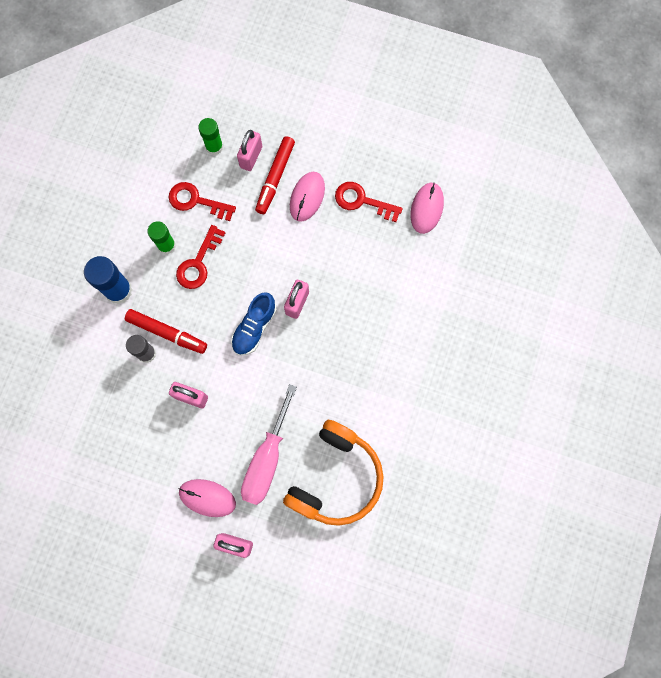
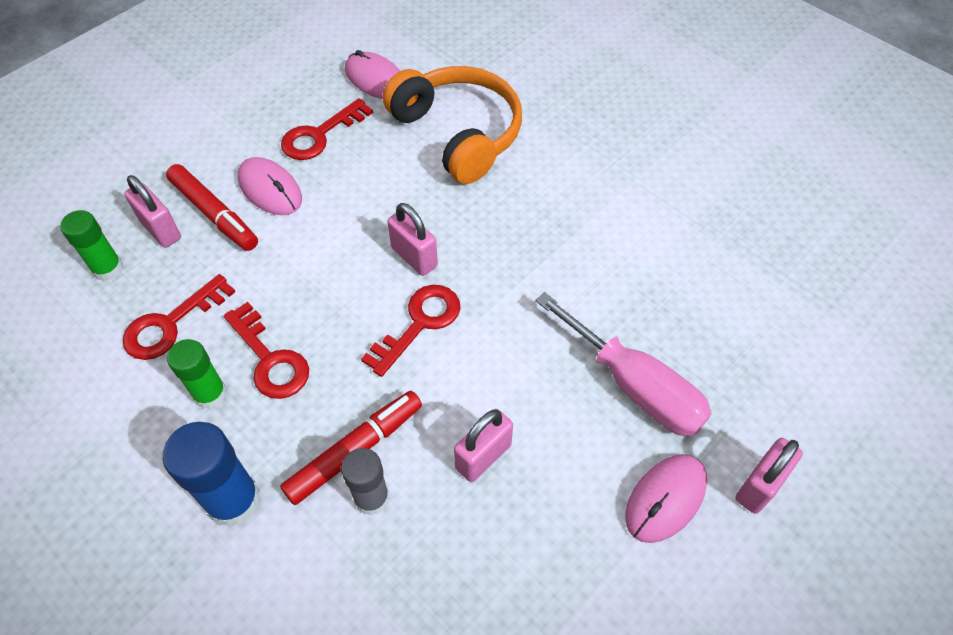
camera: 65 degrees left, 20 degrees down
(254, 327) = (419, 323): blue shoe -> red key
(336, 478) = (698, 307): orange headphones -> orange headphones (458, 133)

